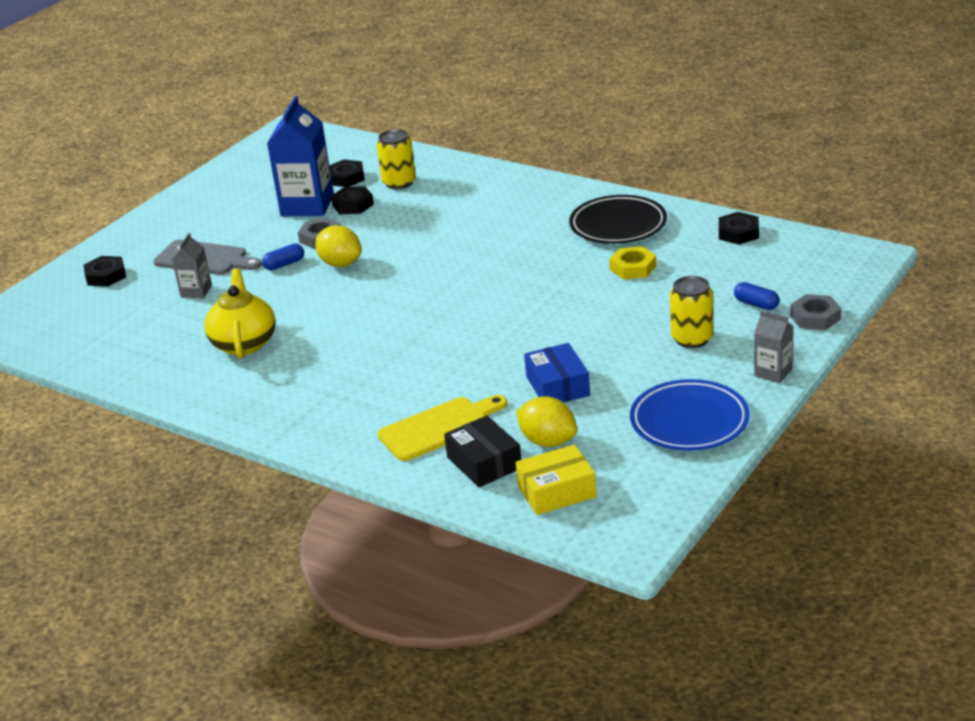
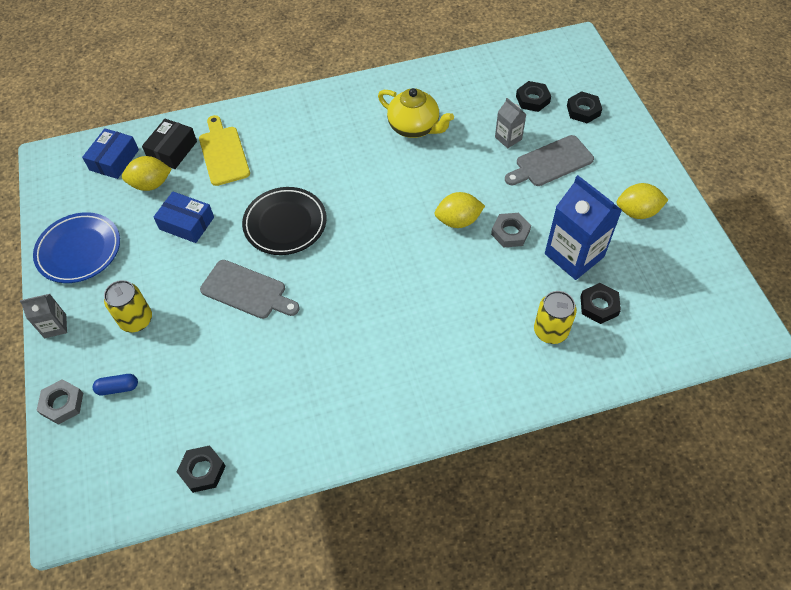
camera: 130 degrees right, 25 degrees up
(219, 203) = (637, 212): none -> yellow lemon
(284, 264) = (493, 194): blue capsule -> none
(353, 205) = (543, 280): black nut -> black nut (532, 99)
(439, 427) = (223, 153): yellow cutting board -> yellow cutting board turned 150 degrees clockwise
(484, 463) = (172, 150): black box -> black box turned 75 degrees counterclockwise
(556, 491) = (114, 160): yellow box -> blue box
(572, 309) = (247, 291): none -> grey cutting board
(618, 225) = (311, 407): black plate -> black plate (285, 224)
(633, 268) = (247, 363): yellow nut -> none

